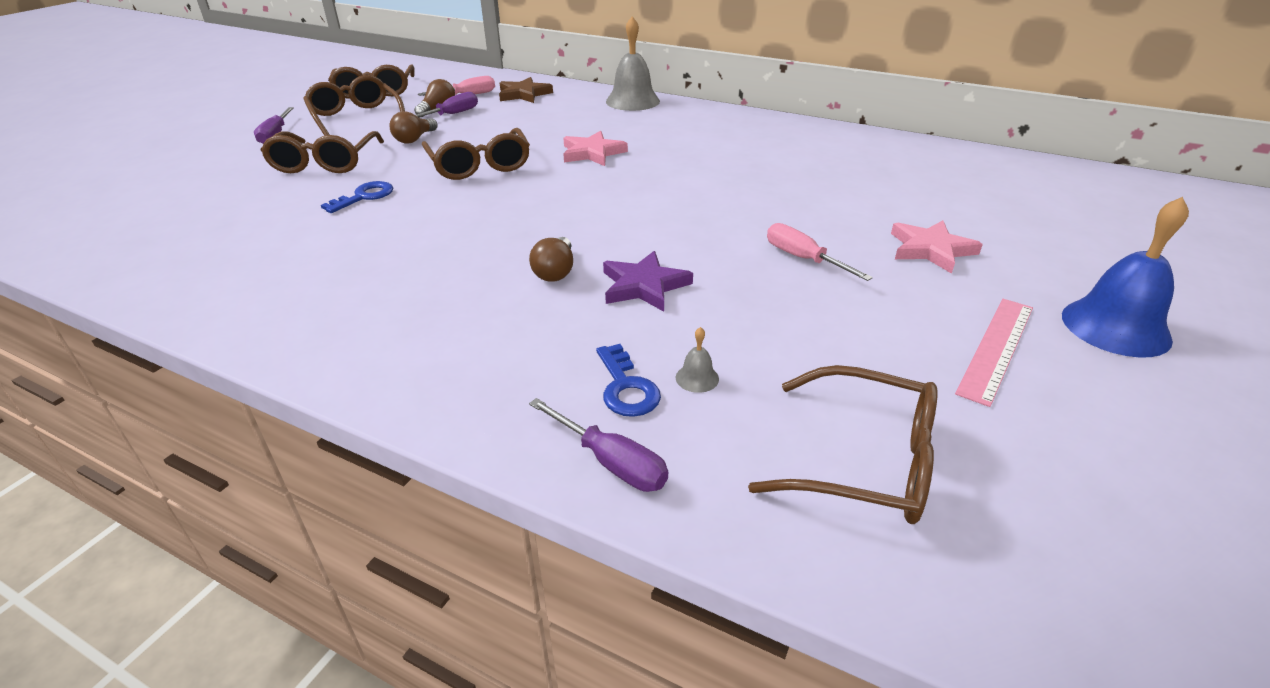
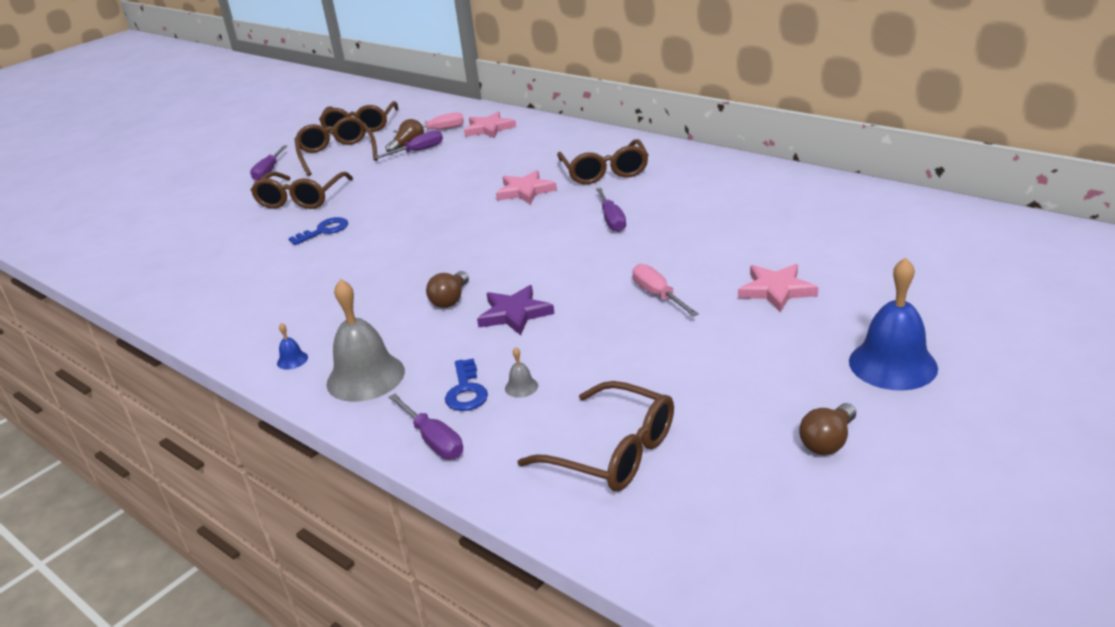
camera: 15 degrees right, 5 degrees down
(366, 357) = (292, 360): none -> blue bell
(414, 139) = (379, 176): brown light bulb -> brown light bulb (828, 441)
(479, 165) = (424, 203): brown glasses -> brown glasses (604, 172)
(524, 94) = (489, 128): brown star -> pink star
(632, 101) = (586, 136): grey bell -> grey bell (365, 377)
(705, 181) = (612, 220): none -> purple screwdriver
(997, 348) = (774, 377): pink ruler -> none

